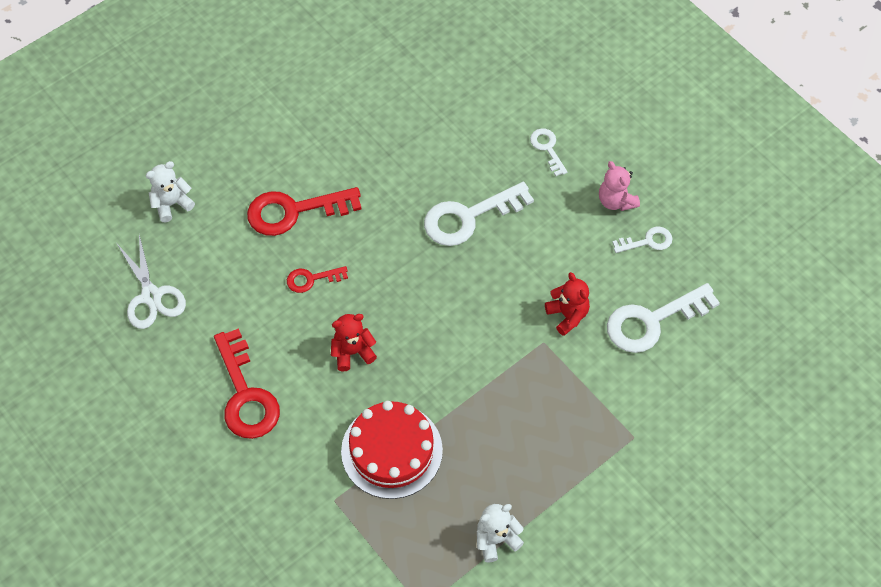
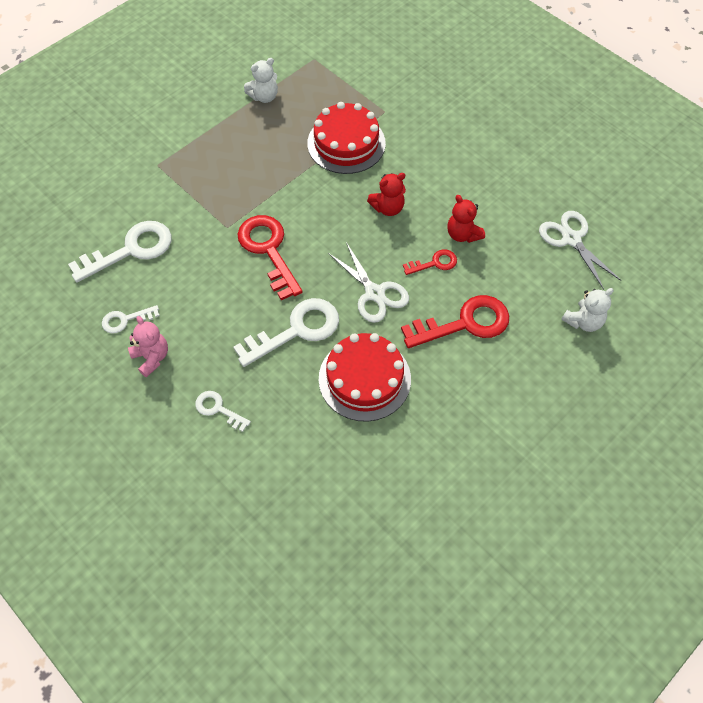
camera: 175 degrees right, 0 degrees up
(246, 394) = (468, 172): red key -> red key (268, 250)
(383, 250) = (374, 293): none -> white scissors
(404, 165) = (364, 379): none -> red cake
(547, 148) = (218, 409): white key -> white key turned 150 degrees clockwise
(567, 315) = (205, 249): red teddy bear -> red teddy bear (463, 234)

